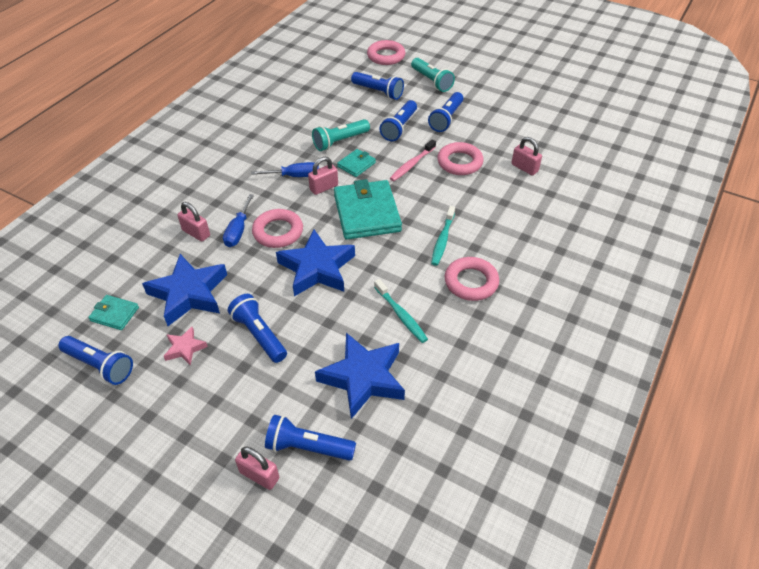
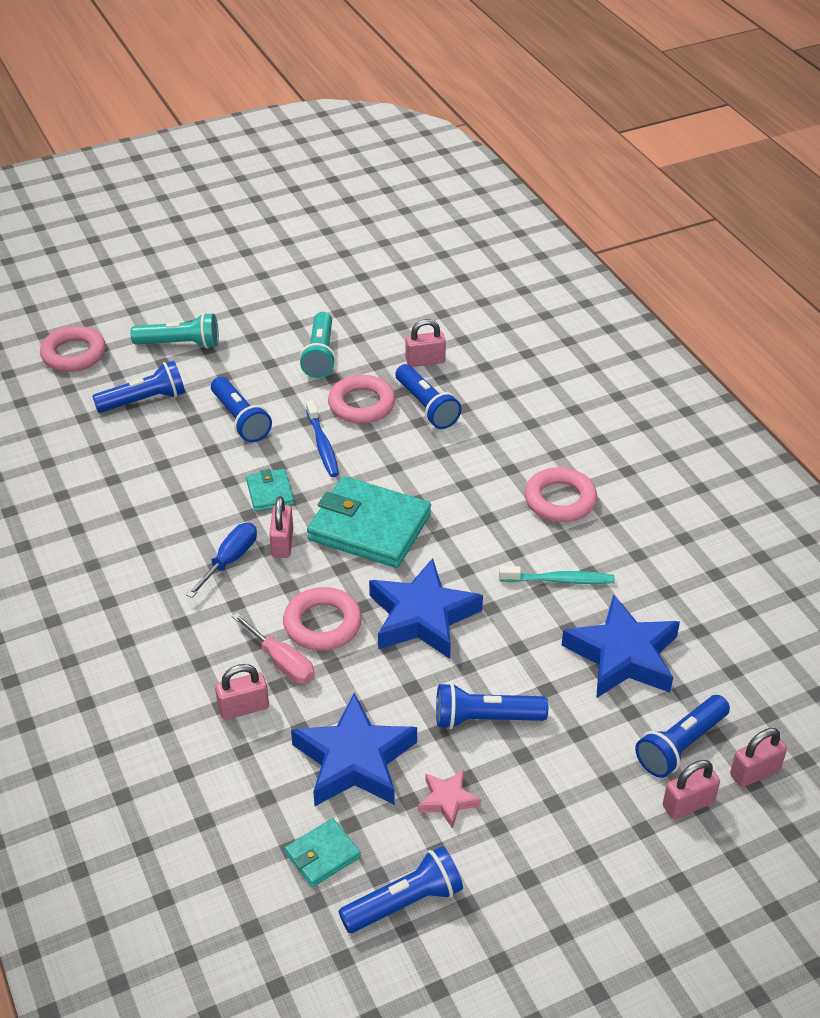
camera: 55 degrees left, 5 degrees down
(238, 231) = (282, 662): blue screwdriver -> pink screwdriver
(314, 504) = (755, 772): none -> pink padlock
(340, 141) = (207, 485): turquoise flashlight -> turquoise flashlight (320, 355)
(412, 164) = (322, 445): pink toothbrush -> blue toothbrush
(442, 240) = (476, 487): turquoise toothbrush -> none
(446, 119) = (269, 372): blue flashlight -> blue flashlight (426, 407)

